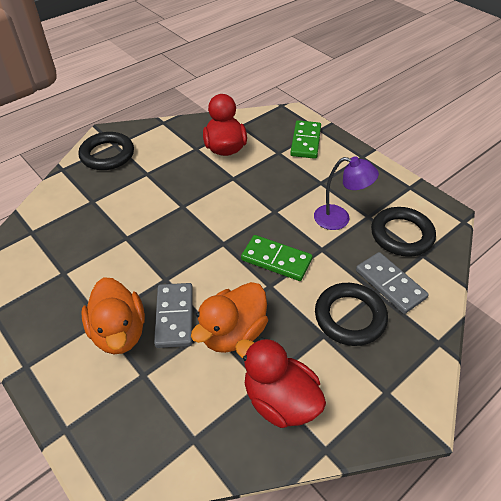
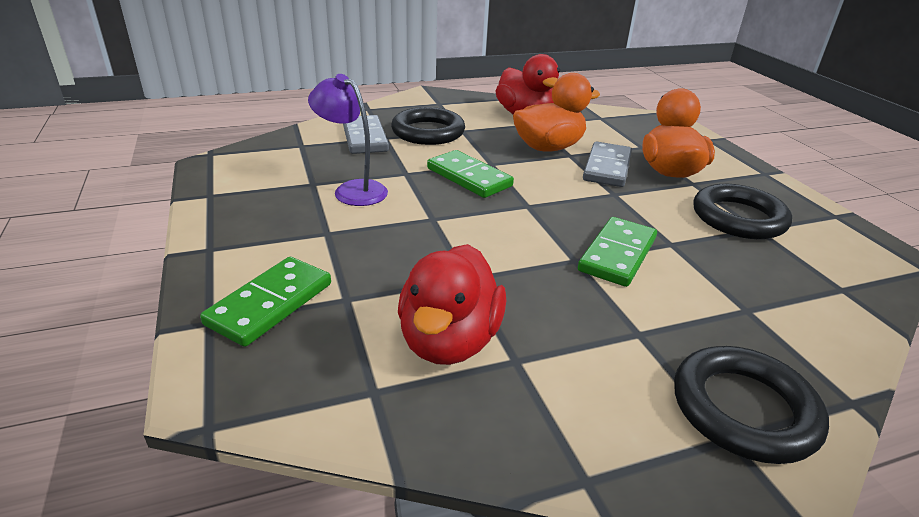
camera: 160 degrees left, 15 degrees down
(159, 217) = (617, 255): none -> green domino
(401, 235) = (298, 161): black ring -> black ring (738, 218)

